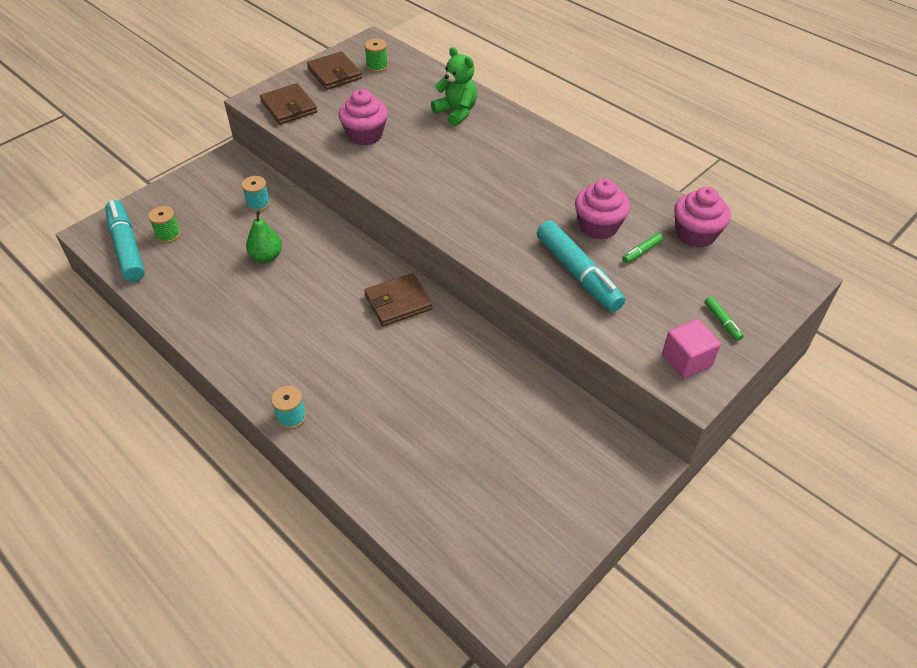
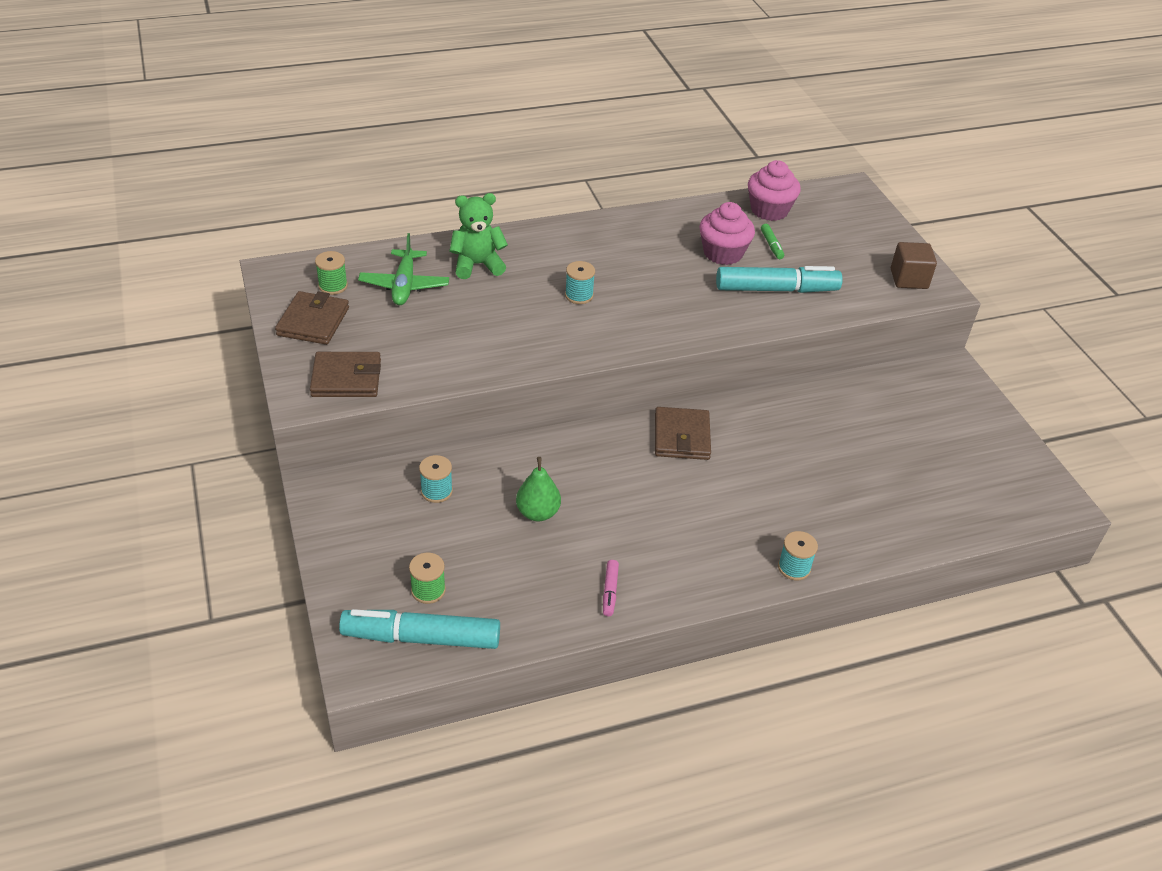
camera: 65 degrees left, 5 degrees down
(210, 319) = (610, 591): none -> pink marker
(334, 74) = (313, 321): brown wallet -> brown wallet turned 75 degrees counterclockwise
(365, 135) = (458, 339): pink cupcake -> none
(404, 92) = (404, 285): none -> green plane
(465, 170) = (579, 295): none -> turquoise spool
(686, 360) = (909, 279): pink cube -> brown cube
(722, 322) = (877, 244): green marker -> none

